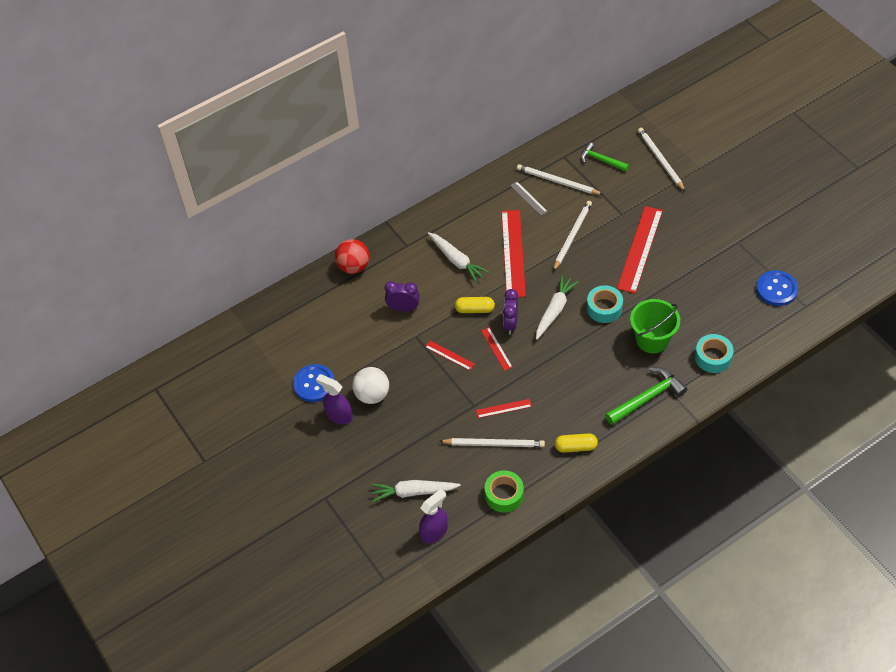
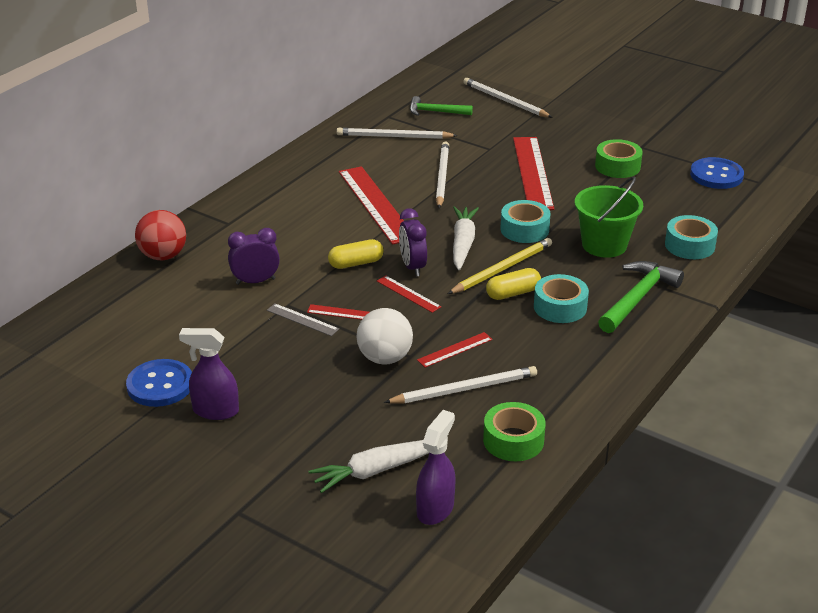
camera: 25 degrees left, 20 degrees down
(372, 395) = (256, 377): white ball -> white ball (385, 358)
(456, 260) = (305, 224): white carrot -> none
(528, 198) = (366, 156): grey ruler -> grey ruler (302, 319)
(569, 343) = (502, 269): none -> yellow pencil
(575, 447) = (579, 366): yellow capsule -> yellow capsule (513, 293)
(590, 390) = (560, 307): none -> turquoise tape
(707, 259) = (617, 166): none -> green tape

